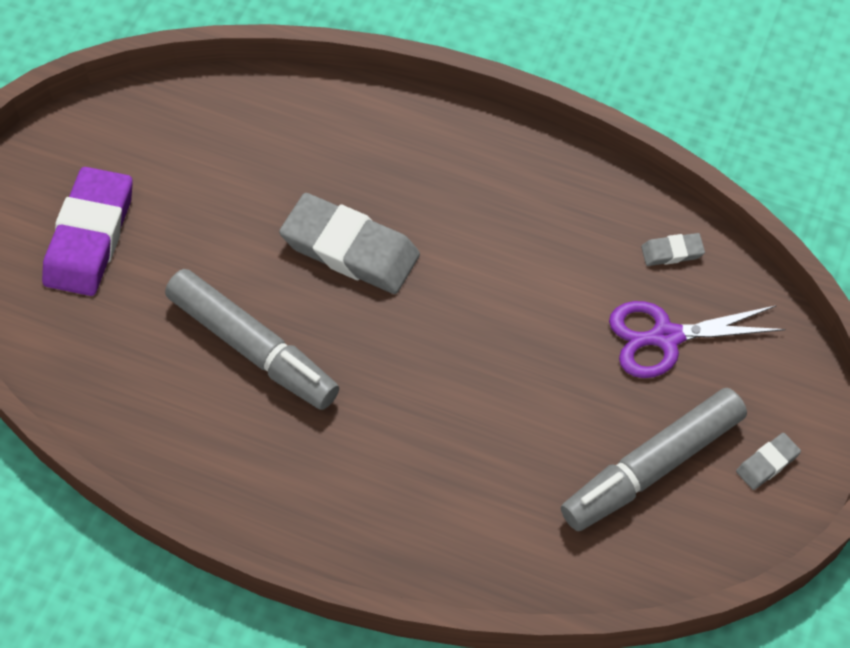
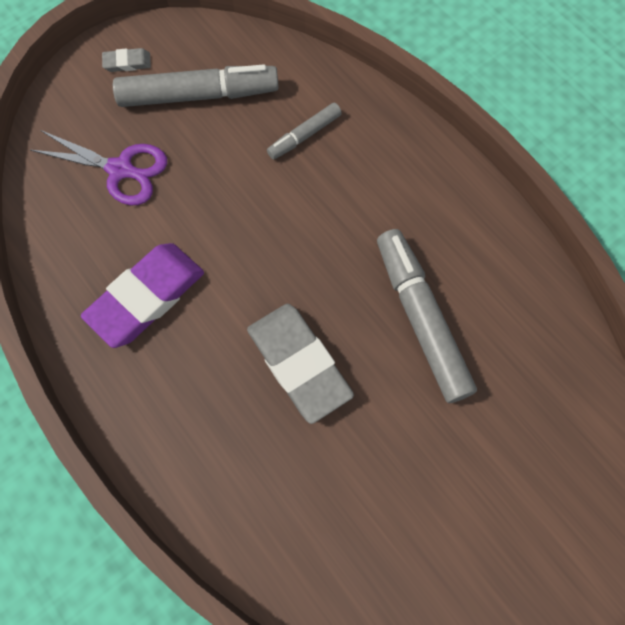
camera: 150 degrees left, 10 degrees up
(90, 236) = (514, 501): purple eraser -> purple eraser (146, 297)
(495, 483) = (305, 135): none -> grey marker
(672, 252) = (63, 227): grey eraser -> none

